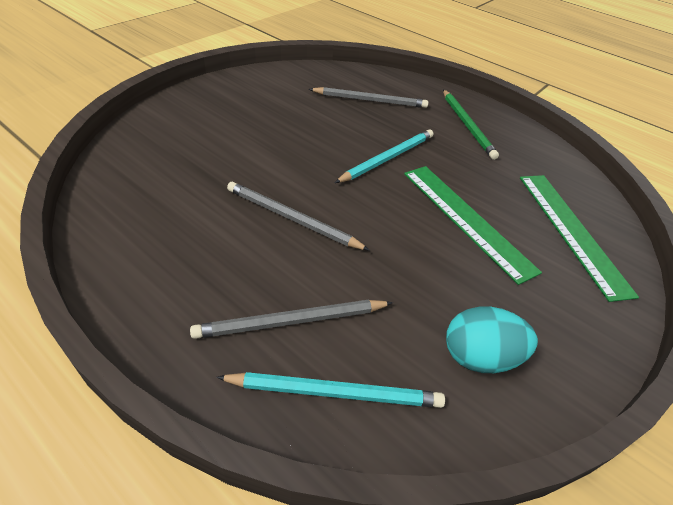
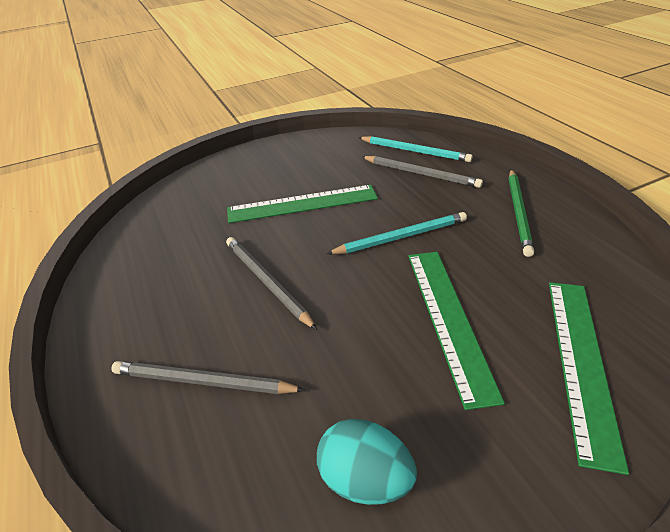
camera: 30 degrees right, 5 degrees down
(278, 140) = (302, 204): none -> green ruler
(335, 392) = (196, 464): turquoise pencil -> turquoise pencil (415, 151)

